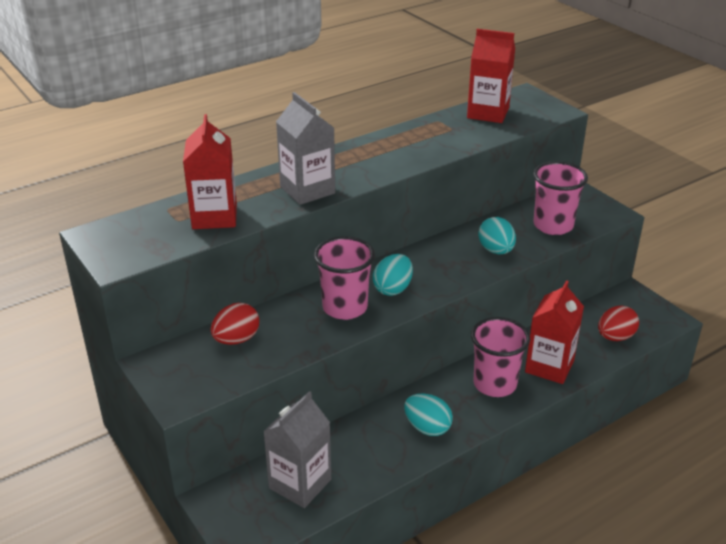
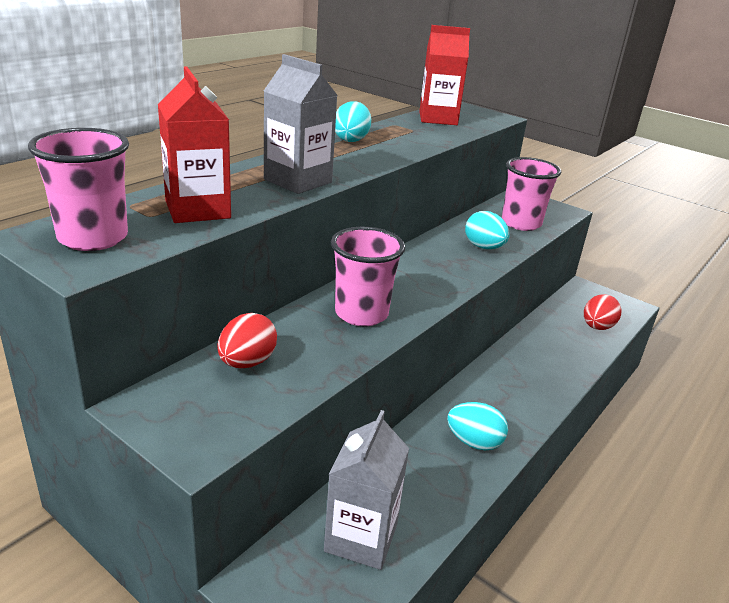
camera: 20 degrees left, 5 degrees down
(393, 289) = (403, 290): turquoise egg -> turquoise egg (351, 139)
(495, 384) = (516, 385): pink cup -> pink cup (93, 238)
(549, 366) = (556, 361): red carton -> none

